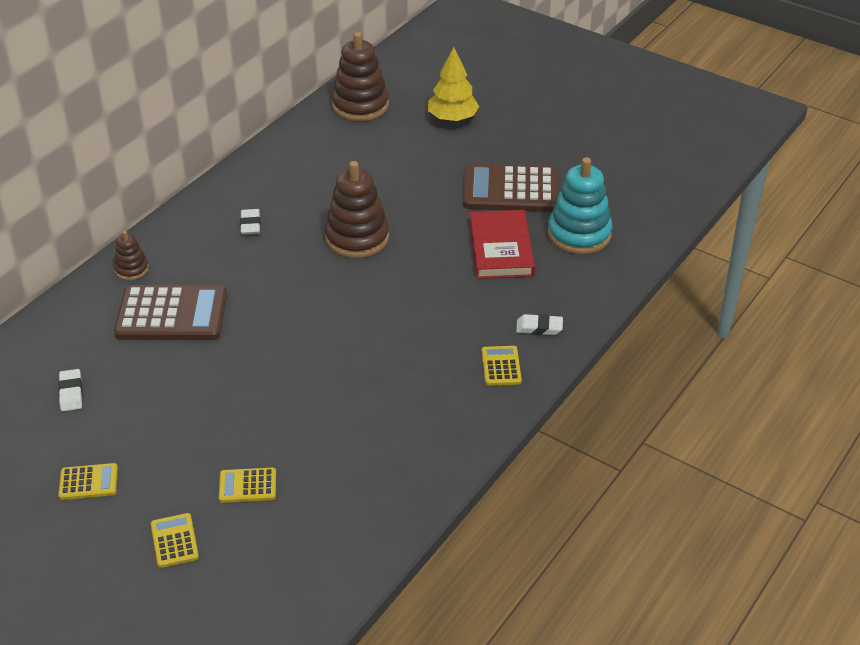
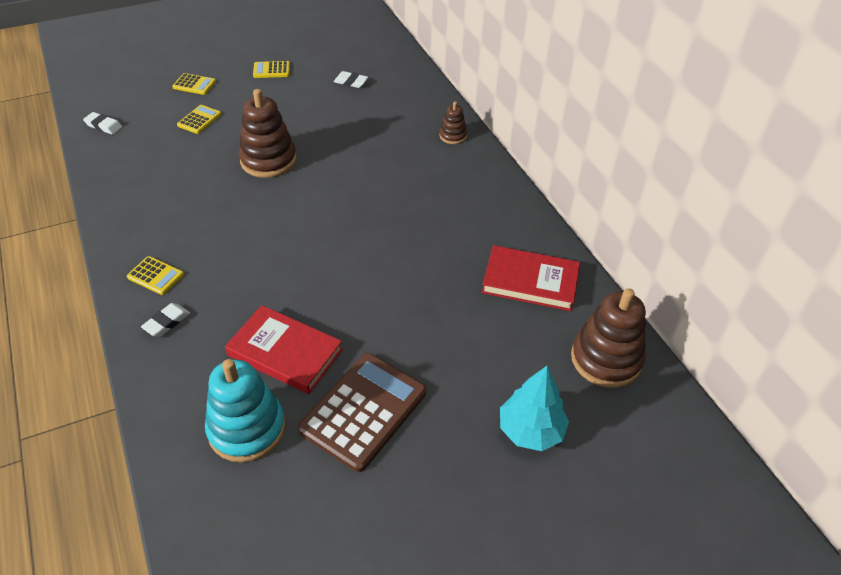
camera: 120 degrees right, 5 degrees up
(88, 482) = (271, 70): yellow calculator -> yellow calculator turned 60 degrees clockwise
(172, 314) = (385, 138): brown calculator -> none
(250, 225) = (458, 209): white eraser -> white eraser (103, 126)
(311, 158) = (530, 281): none -> red book
(357, 238) = (387, 262): brown stacking toy -> brown stacking toy (268, 160)
(452, 118) = (530, 430): yellow tree -> turquoise tree

